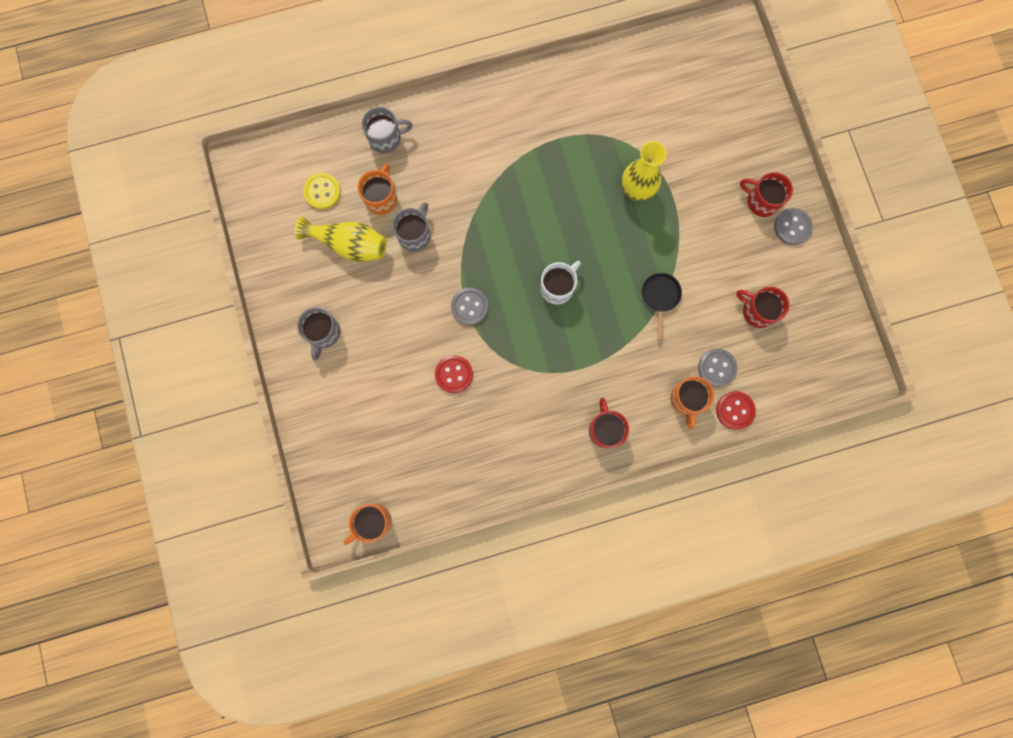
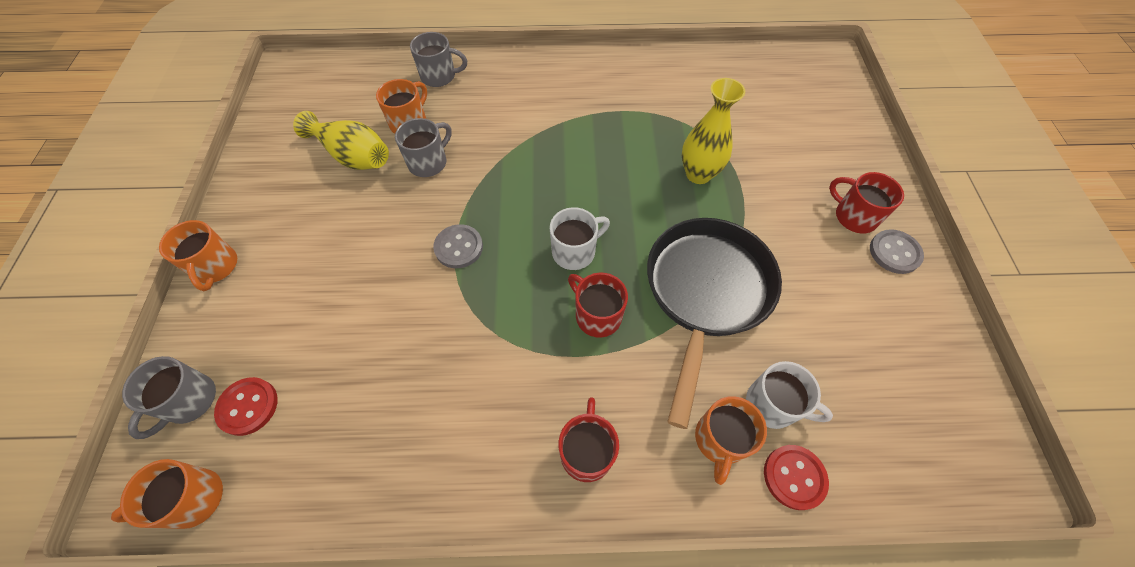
camera: 15 degrees right, 20 degrees down
(294, 370) = (216, 267): none -> orange mug
(322, 191) = (351, 105): yellow button -> none
(323, 333) = (274, 235): grey mug -> grey mug (189, 401)
(454, 374) = (405, 320): red button -> red button (248, 406)
(660, 297) = (705, 293): black pan -> black pan, size x2.41
(716, 368) = (772, 405): grey button -> white mug
(757, 311) = (840, 342): red mug -> red mug (597, 315)

